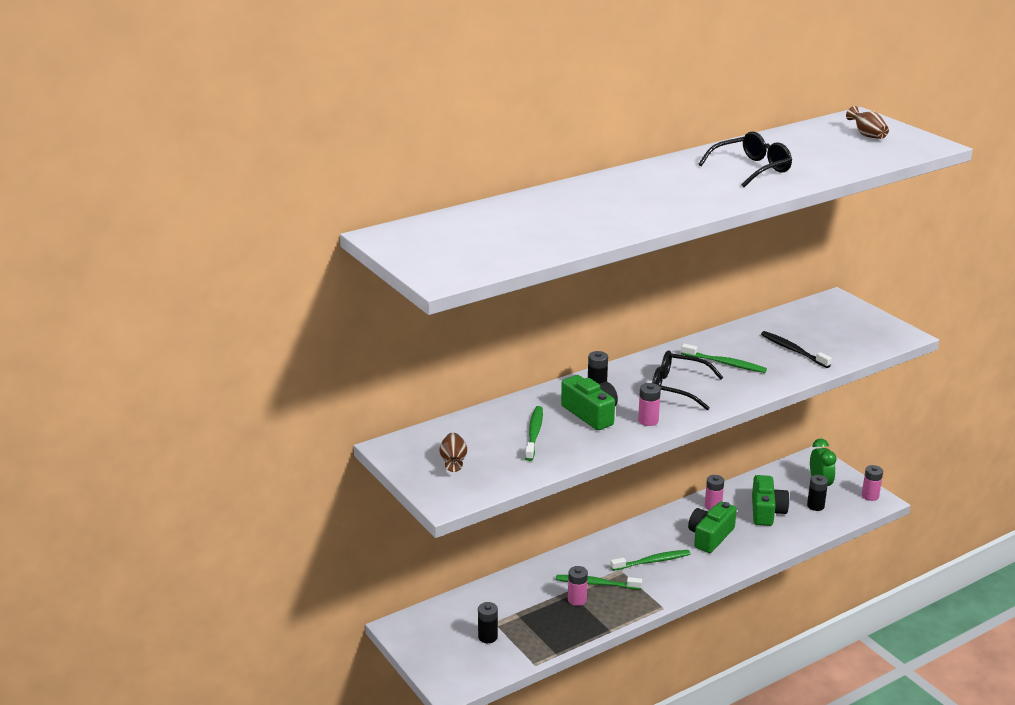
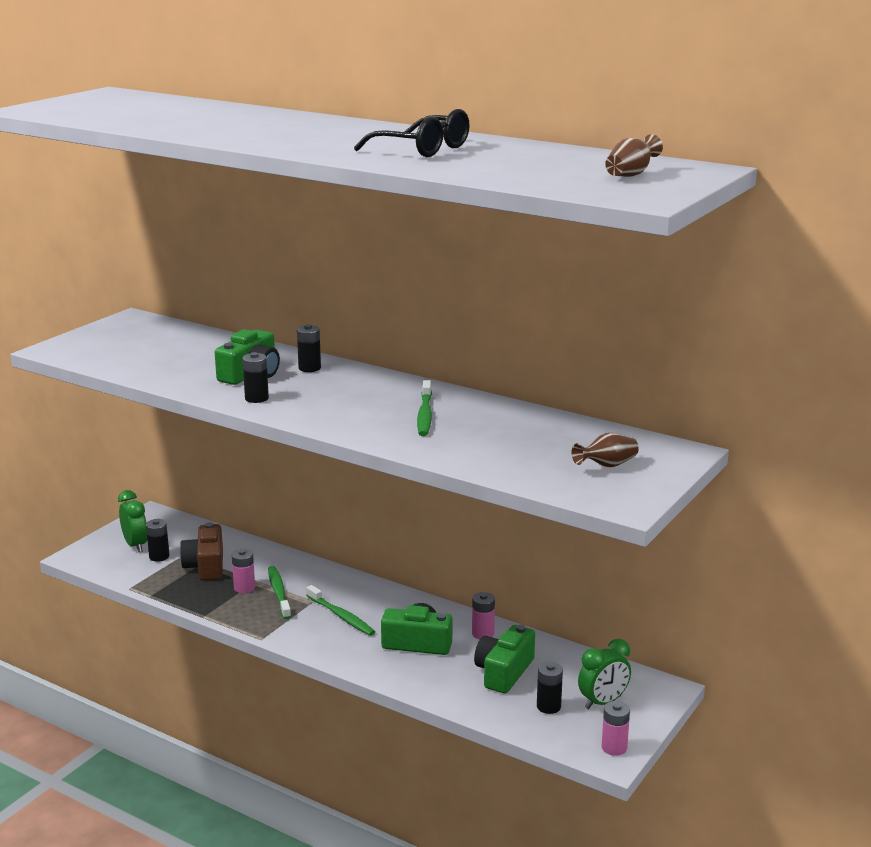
camera: 65 degrees right, 5 degrees down
(453, 462) = (121, 340): brown vase -> brown vase (607, 465)
(455, 647) = (135, 545): none -> green clock
(524, 613) = (206, 566): none -> brown camera
(534, 433) = (194, 359): green toothbrush -> none
(648, 421) = (256, 398): pink battery -> black battery
(677, 388) = (342, 401): black glasses -> none
(766, 511) = (504, 672): green camera -> green camera turned 135 degrees clockwise
(793, 350) = (500, 444): black toothbrush -> none

